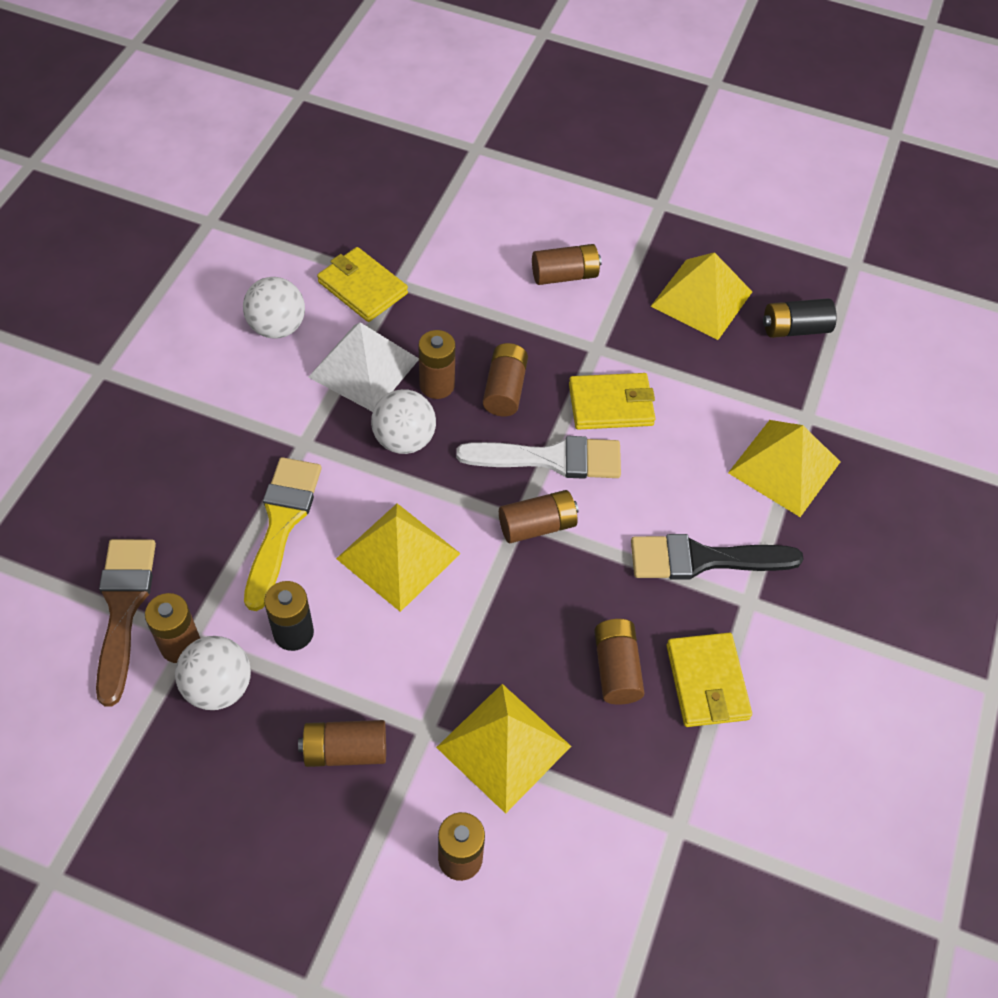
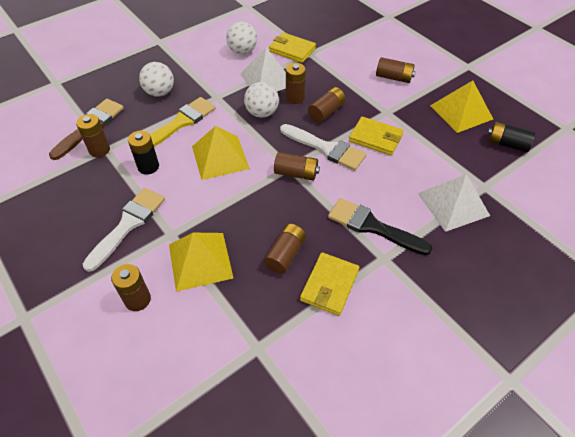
camera: 35 degrees right, 5 degrees down
(218, 687) = (99, 173): white ball -> white ball (160, 92)
(345, 750) = (128, 225): brown battery -> white brush
(363, 288) = (292, 50): yellow wallet -> yellow wallet turned 45 degrees counterclockwise
(784, 467) = (453, 204): yellow pyramid -> white pyramid

